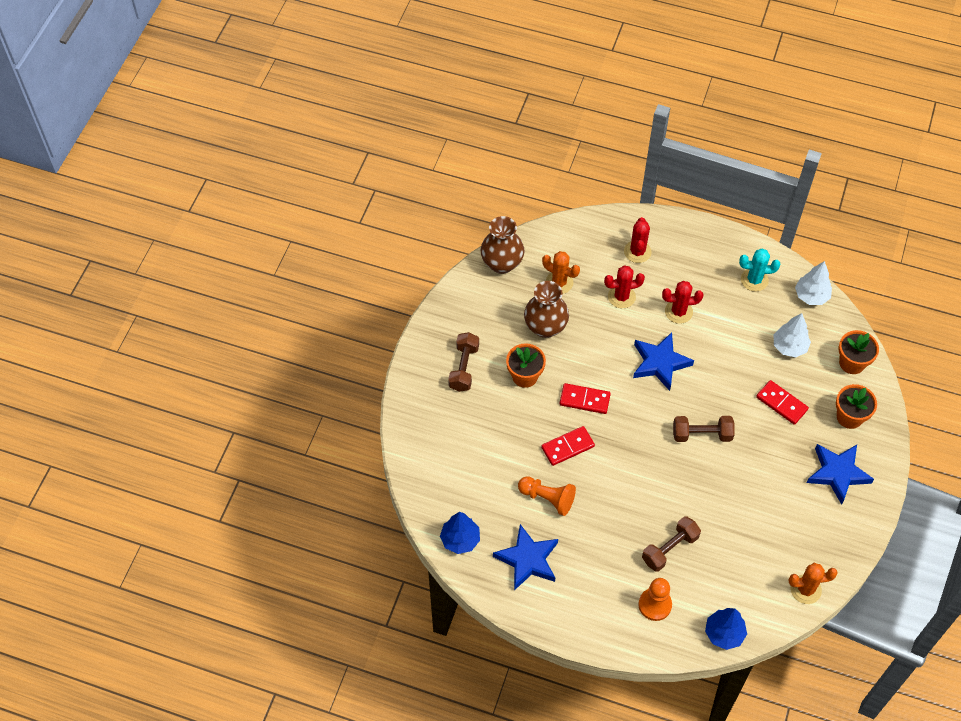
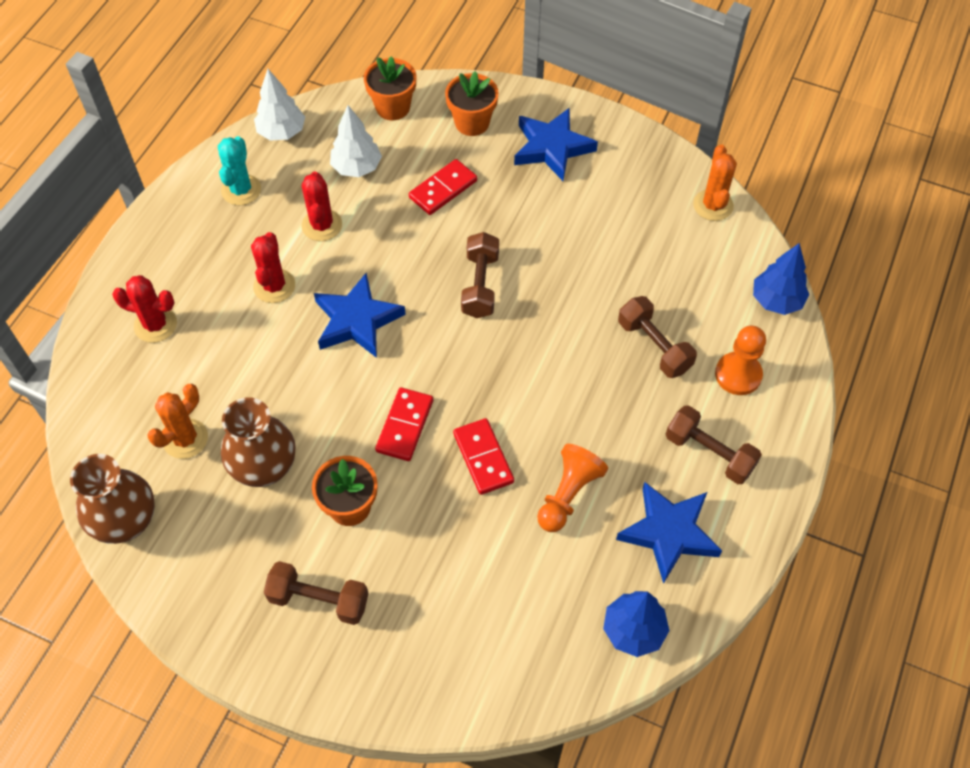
camera: 85 degrees left, 0 degrees up
(589, 585) = (709, 453): none -> brown dumbbell
(621, 297) = (231, 355): red cactus -> red cactus (322, 225)

